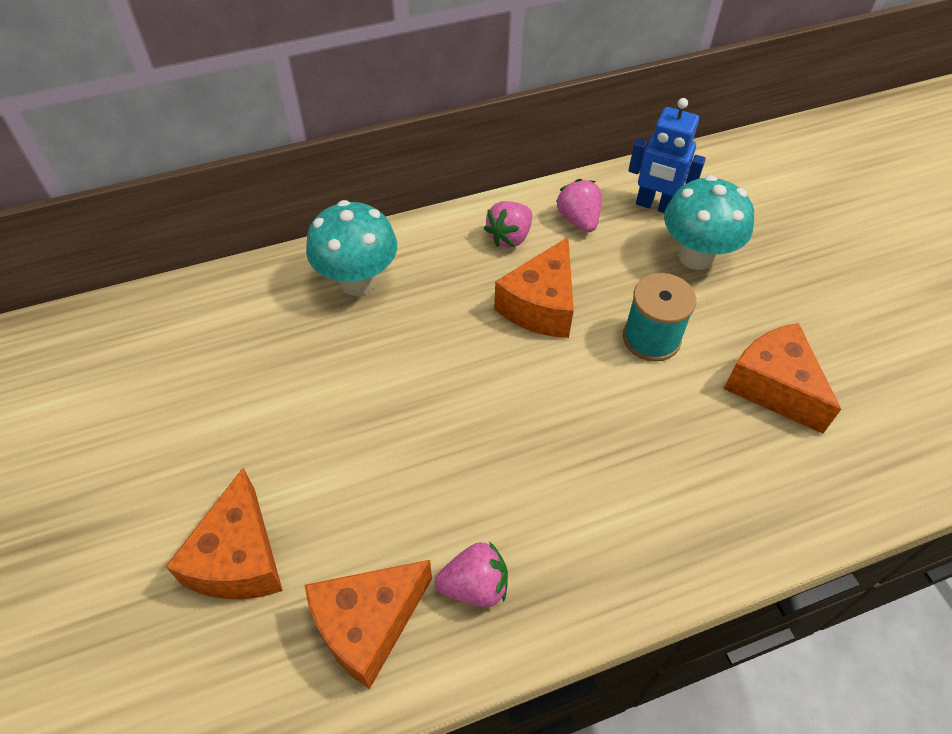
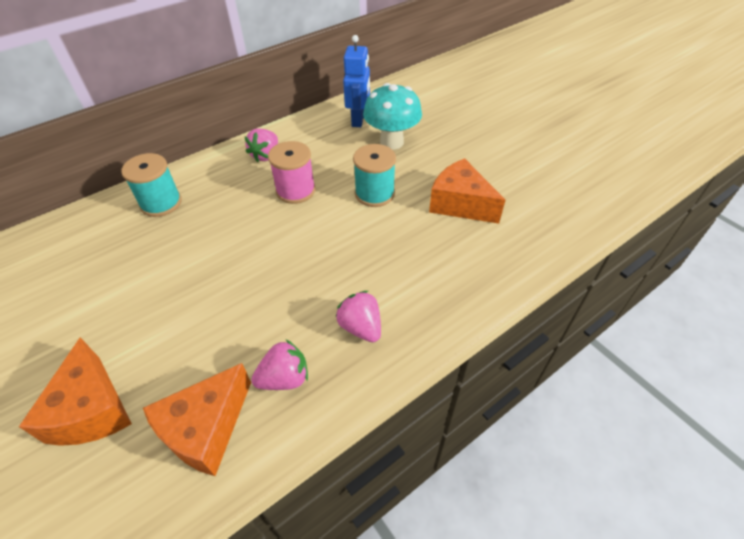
camera: 15 degrees left, 5 degrees down
(358, 281) = (161, 203): turquoise mushroom -> turquoise spool
(540, 305) = (295, 190): orange cheese -> pink spool
(578, 219) = (310, 137): pink strawberry -> pink strawberry (361, 327)
(655, 206) = (358, 120): blue robot -> blue robot turned 90 degrees counterclockwise

